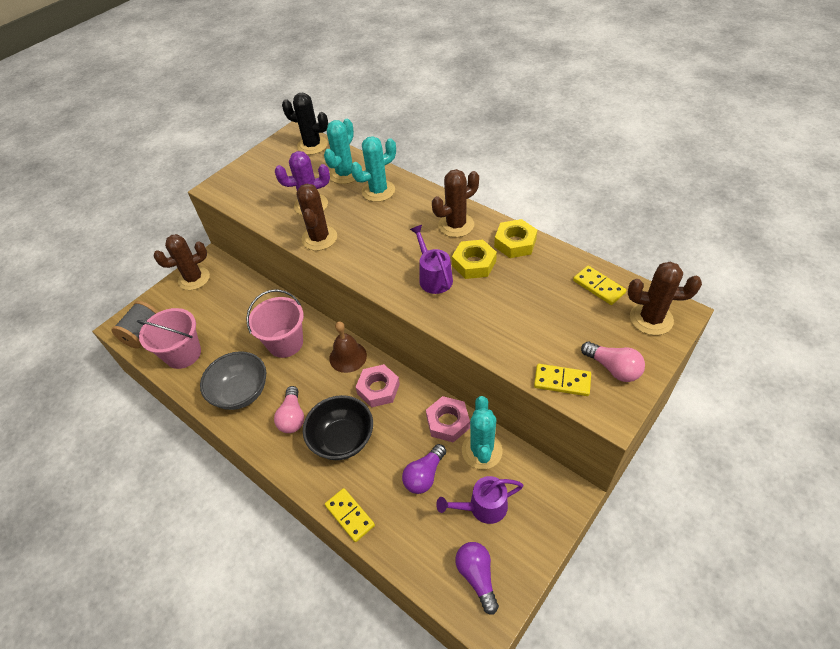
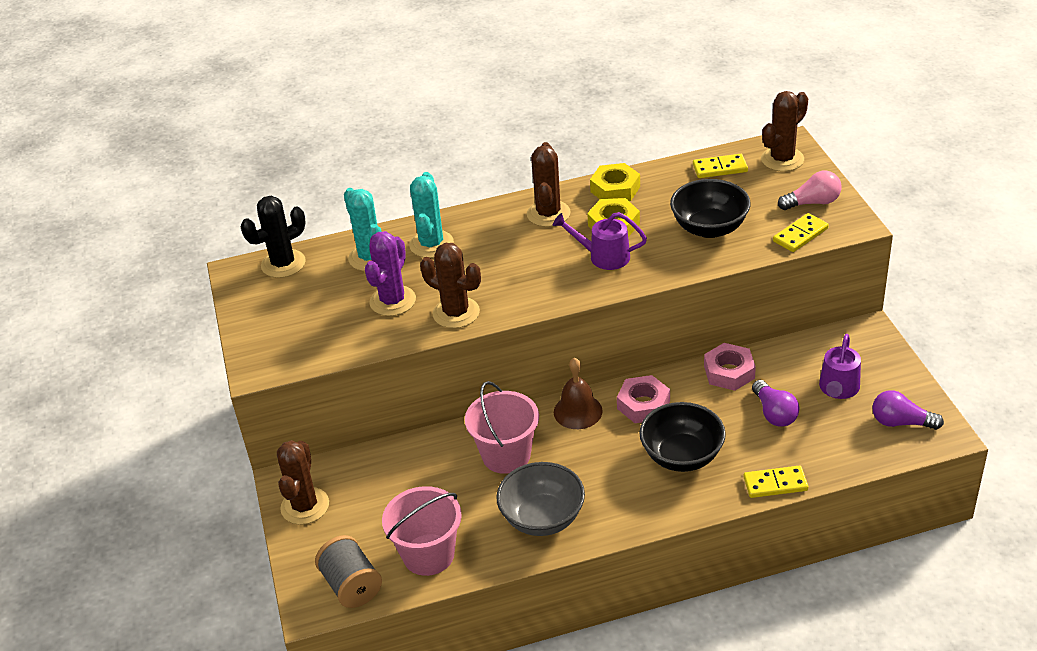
camera: 55 degrees left, 10 degrees down
(292, 417) = (618, 485): pink light bulb -> none
(482, 451) = (780, 363): turquoise cactus -> none
(518, 318) = (709, 228): none -> black bowl

